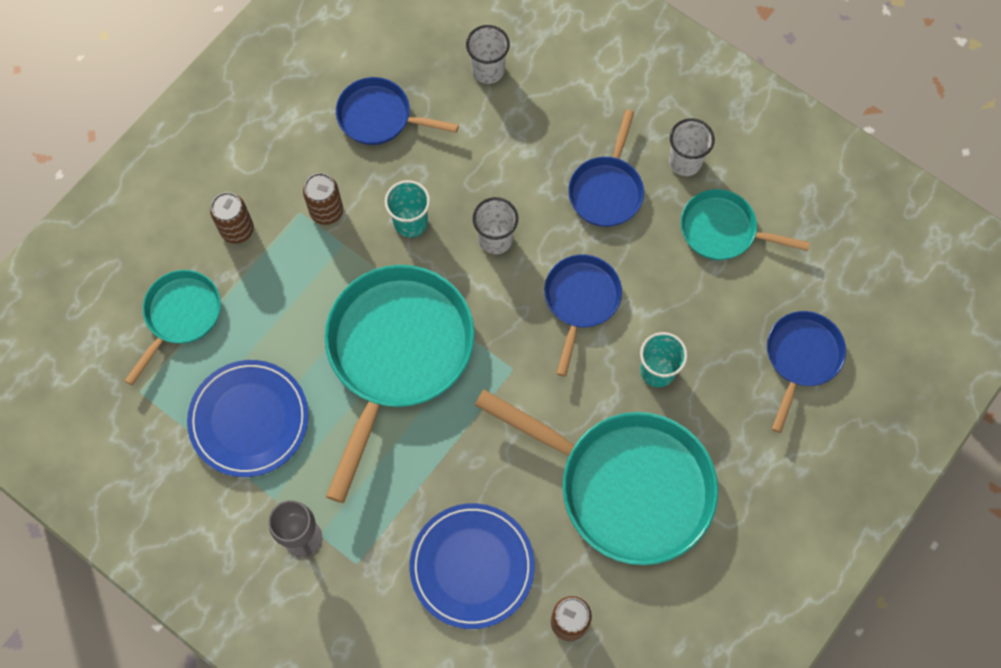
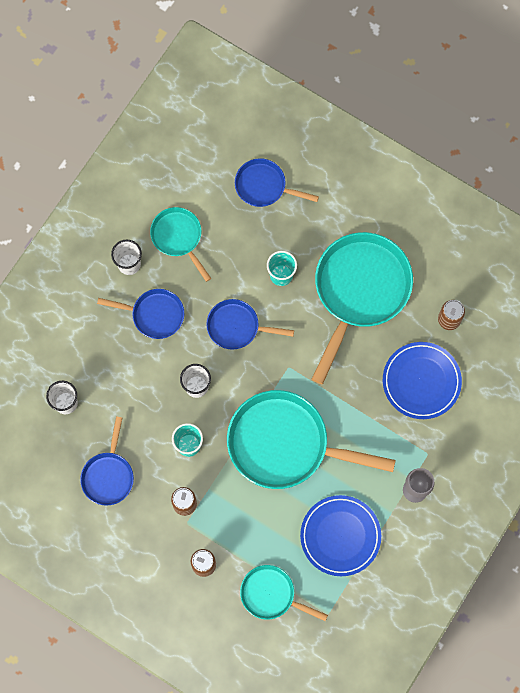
camera: 95 degrees left, 5 degrees up
(723, 230) = (178, 237): turquoise pan -> turquoise pan turned 135 degrees clockwise

